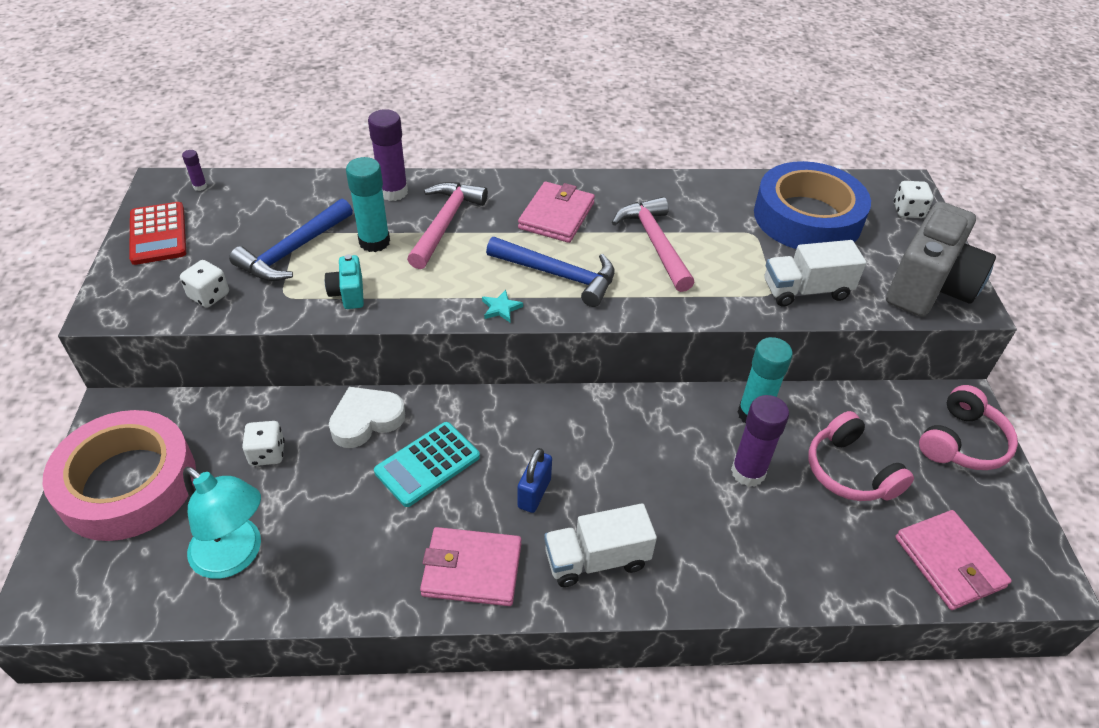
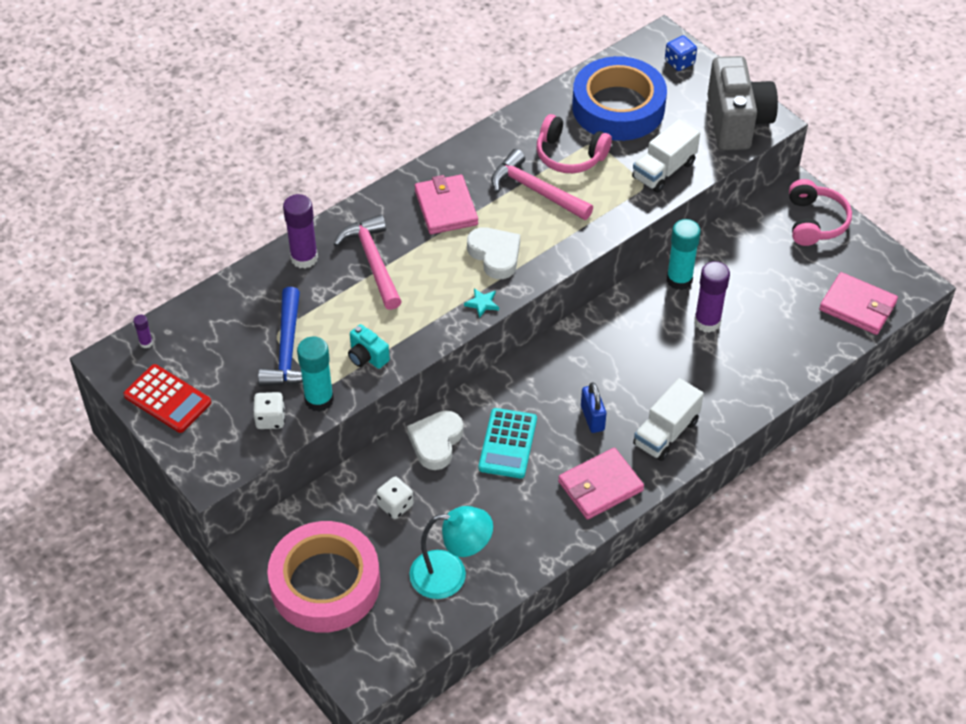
camera: 35 degrees left, 5 degrees up
(374, 242) = (338, 307): turquoise glue stick -> turquoise glue stick (319, 400)
(558, 275) = (495, 255): blue hammer -> white heart
(849, 471) = (765, 283): pink headphones -> pink headphones (569, 155)
(908, 211) = (679, 62): white dice -> blue dice

